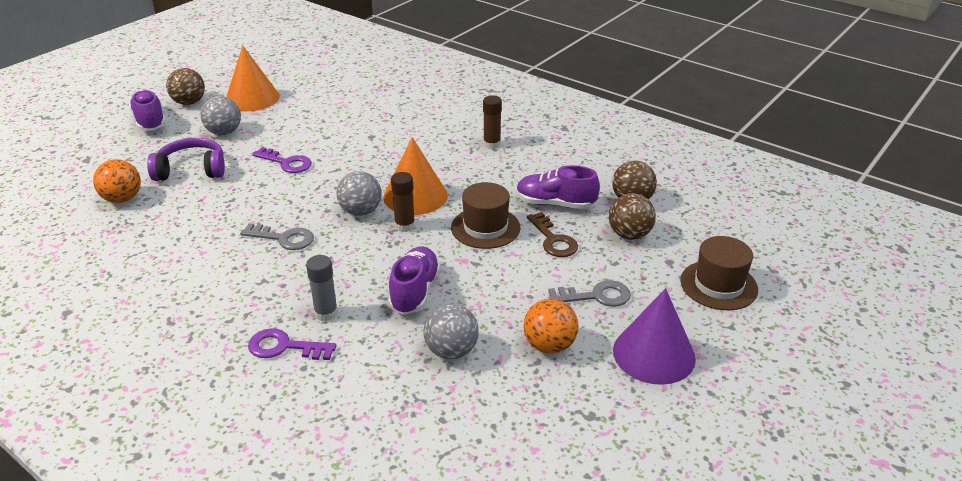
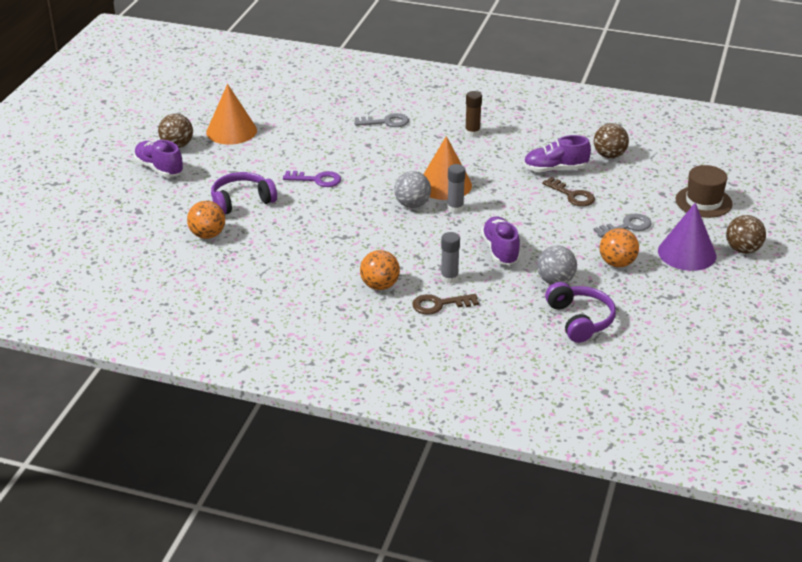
camera: 20 degrees left, 0 degrees up
(224, 132) = (237, 165): grey ball -> none
(239, 303) = (380, 286): none -> orange ball
(283, 238) = (370, 236): grey key -> grey key (386, 122)
(284, 347) = (439, 304): purple key -> brown key
(405, 226) = (455, 208): brown glue stick -> grey glue stick
(442, 419) = (580, 320): none -> purple headphones
(485, 227) = (516, 197): brown hat -> none
(629, 235) = (623, 180): brown ball -> brown ball (743, 250)

